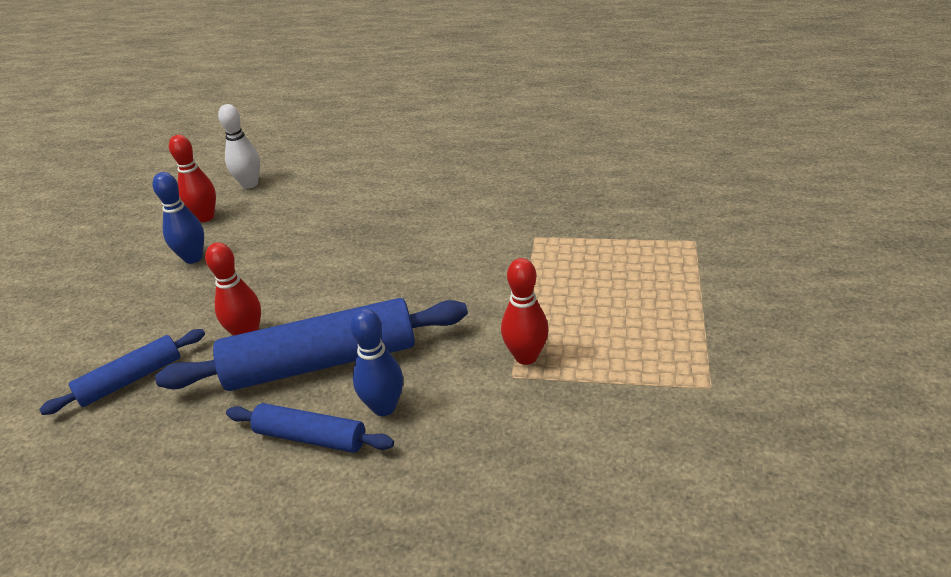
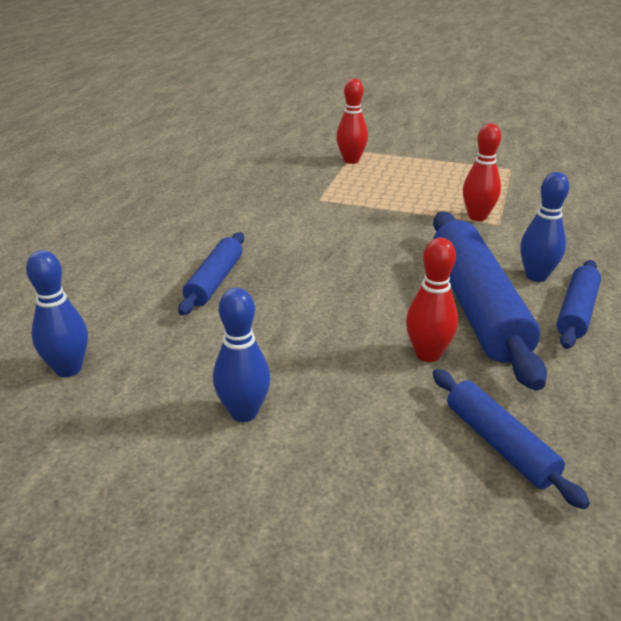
camera: 85 degrees left, 5 degrees down
(205, 217) = (134, 409): red bowling pin -> red bowling pin (351, 160)
(250, 184) = (68, 369): white bowling pin -> blue bowling pin
(360, 211) = (214, 281): none -> blue rolling pin

